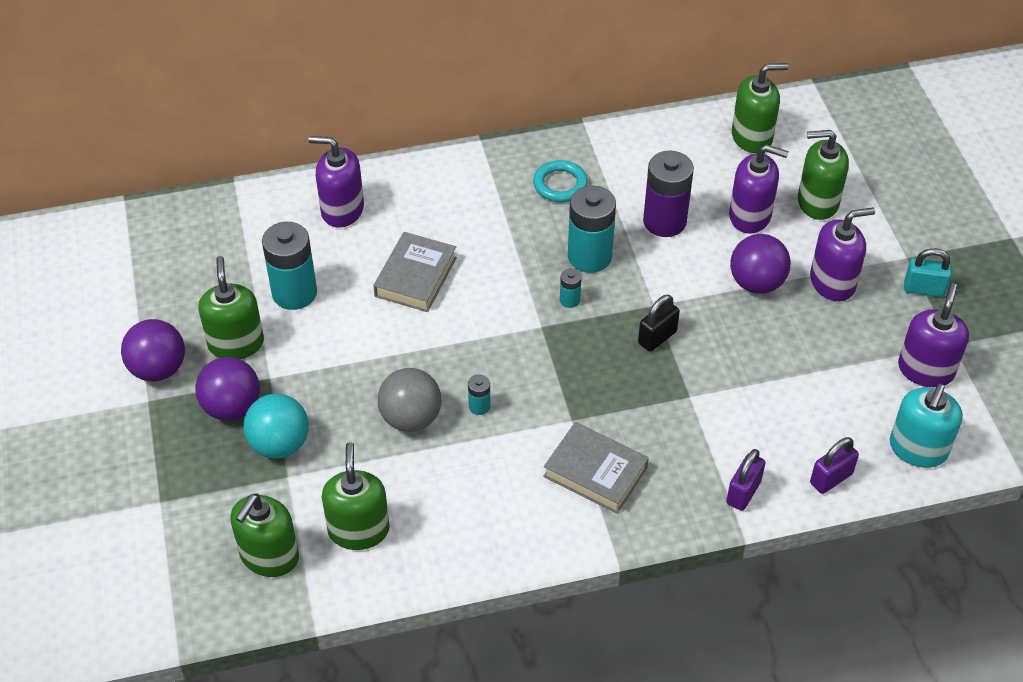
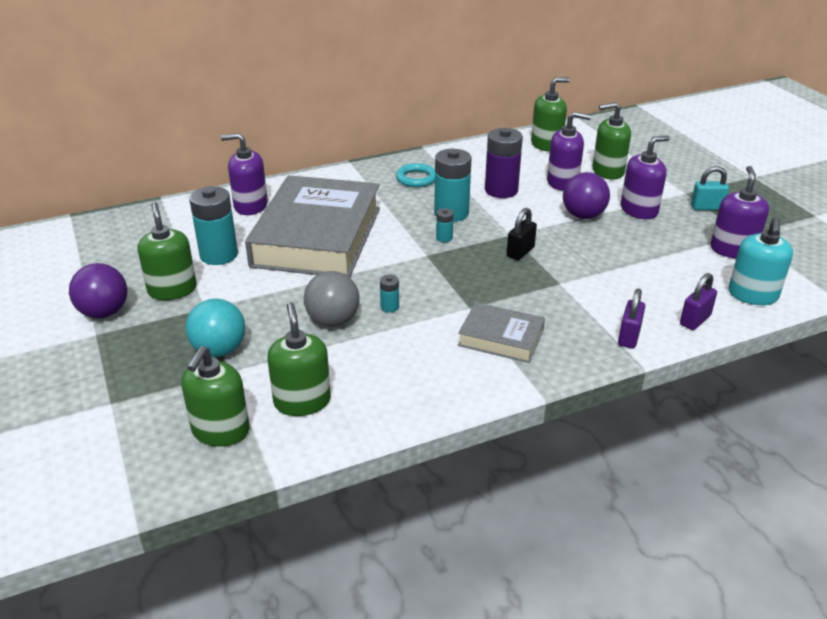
camera: 10 degrees left, 15 degrees down
(232, 407) = (173, 330): purple ball -> none
(416, 277) = (317, 237): grey book -> grey book, size x2.12

